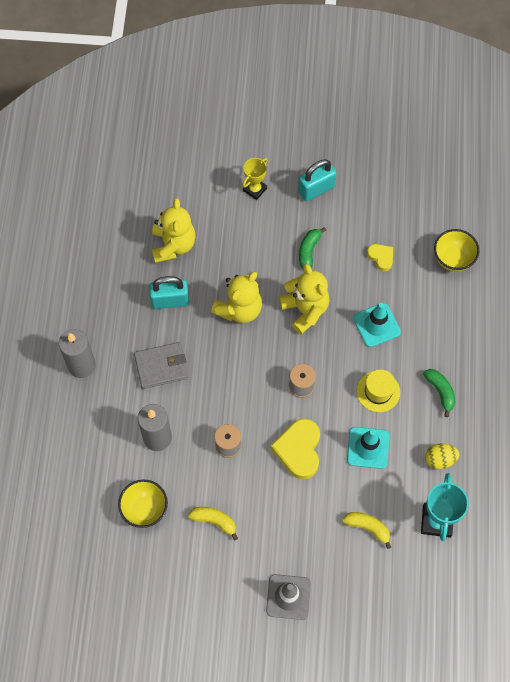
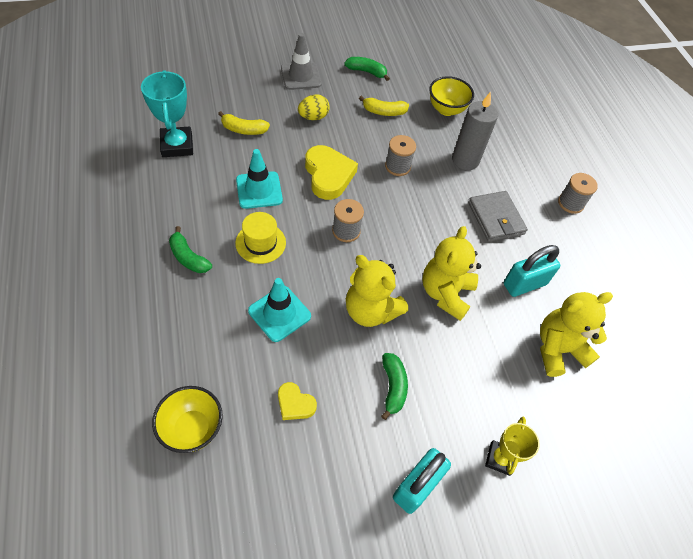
camera: 155 degrees right, 10 degrees down
(81, 365) = (570, 203): grey candle -> grey spool
(161, 366) = (496, 218): grey wallet -> grey wallet turned 75 degrees counterclockwise
(173, 245) = (558, 349): yellow teddy bear -> yellow teddy bear turned 90 degrees clockwise
(210, 588) = (367, 72): none -> green banana
(439, 459) = (180, 194): yellow egg -> yellow egg (313, 117)

